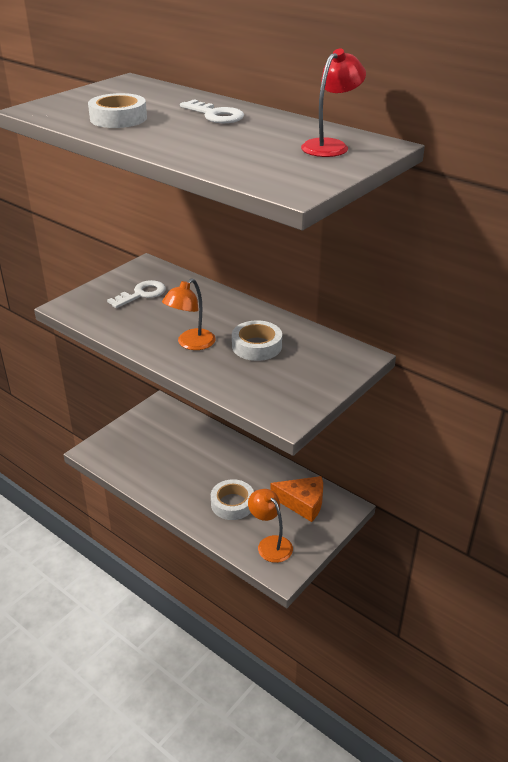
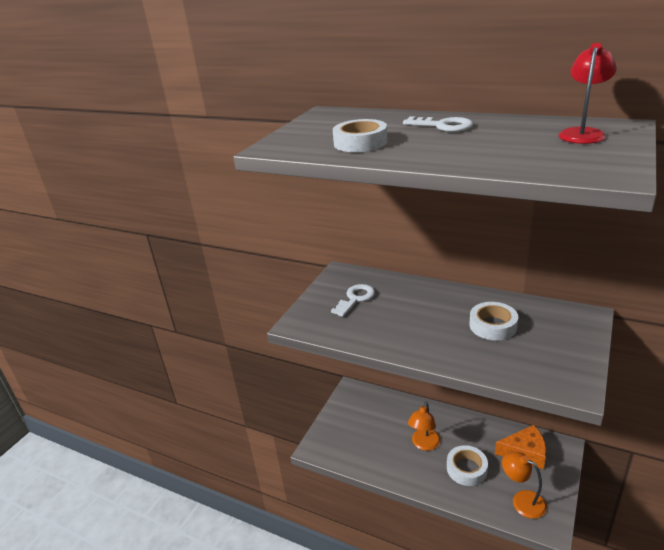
camera: 10 degrees left, 5 degrees down
(191, 344) = (434, 336): orange lamp -> orange lamp (424, 444)

